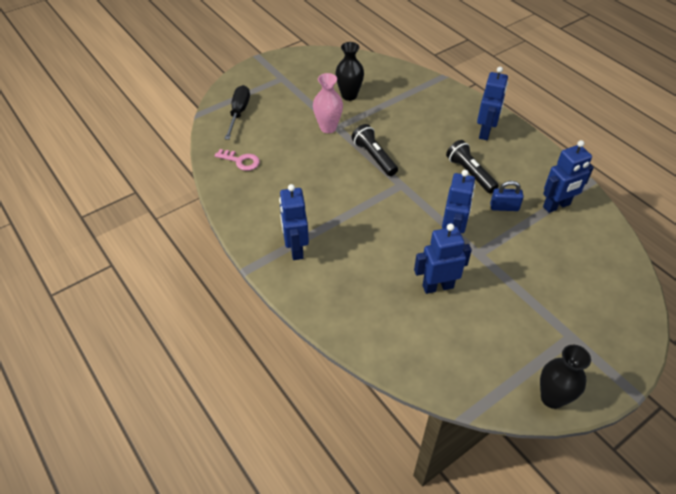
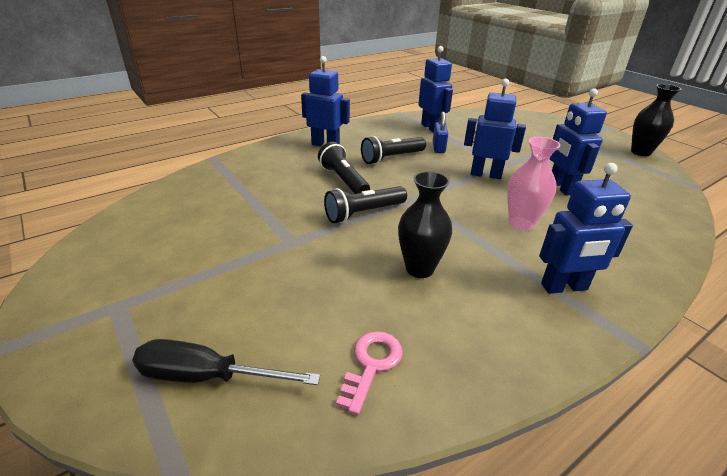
camera: 90 degrees left, 15 degrees down
(328, 128) = (292, 250): pink vase -> pink vase (521, 223)
(349, 95) = (217, 228): black vase -> black vase (419, 269)
(421, 145) = (343, 180): none -> black flashlight

